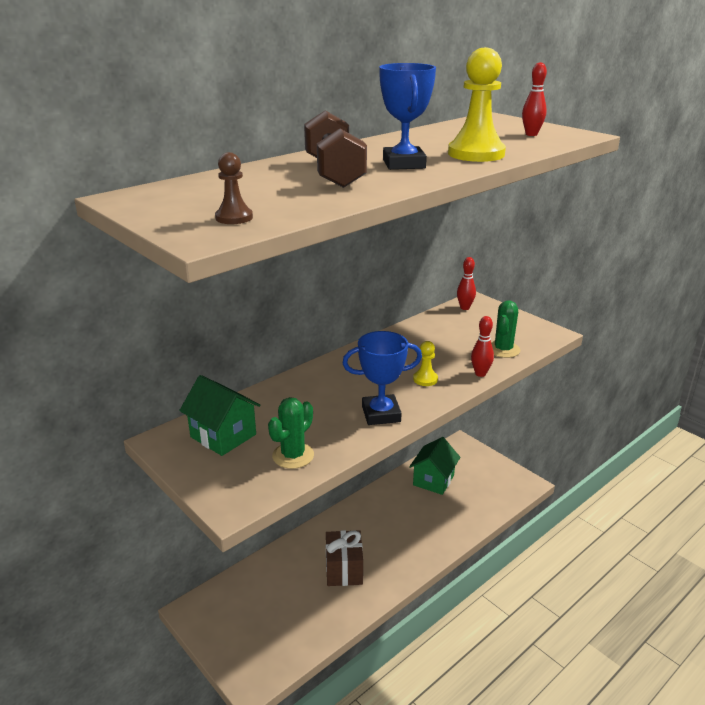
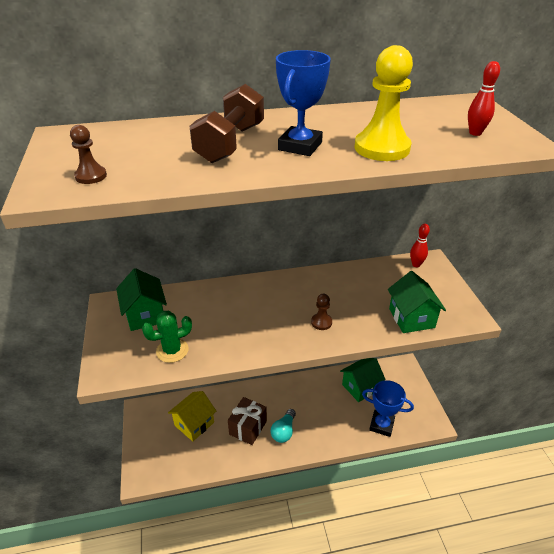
camera: 30 degrees right, 10 degrees up
(276, 594) = (194, 424): none -> yellow house
(381, 414) = (260, 341): blue trophy -> blue trophy (381, 425)
(387, 555) = (284, 431): none -> turquoise light bulb
(425, 379) = (321, 322): yellow pawn -> brown pawn
(480, 373) = (370, 334): red bowling pin -> none
(503, 349) = (411, 318): green cactus -> green house

